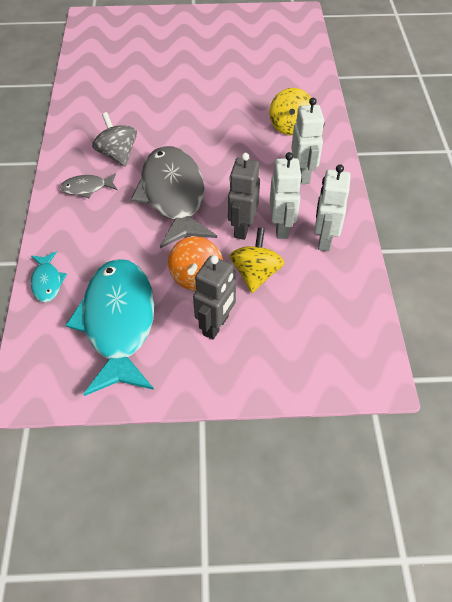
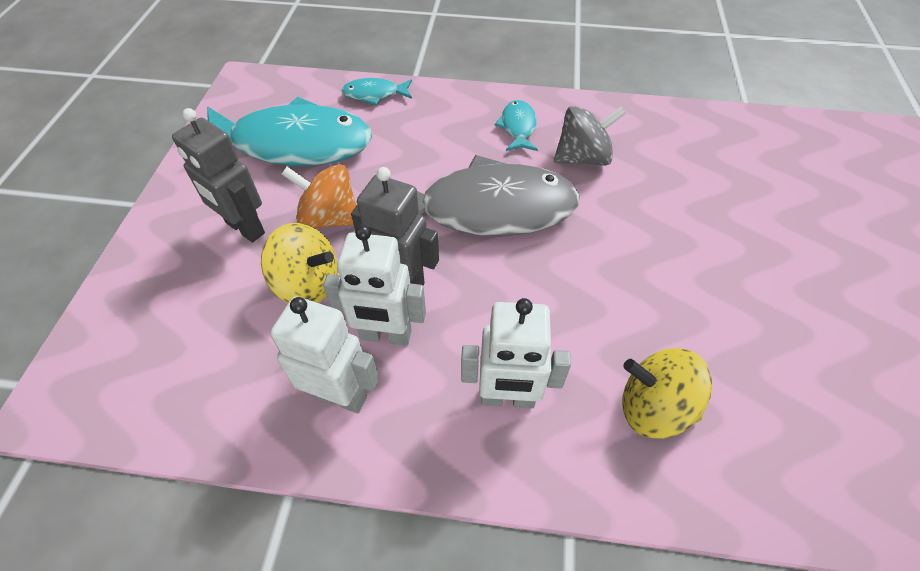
camera: 100 degrees right, 0 degrees up
(87, 188) = (518, 127): grey fish -> turquoise fish

